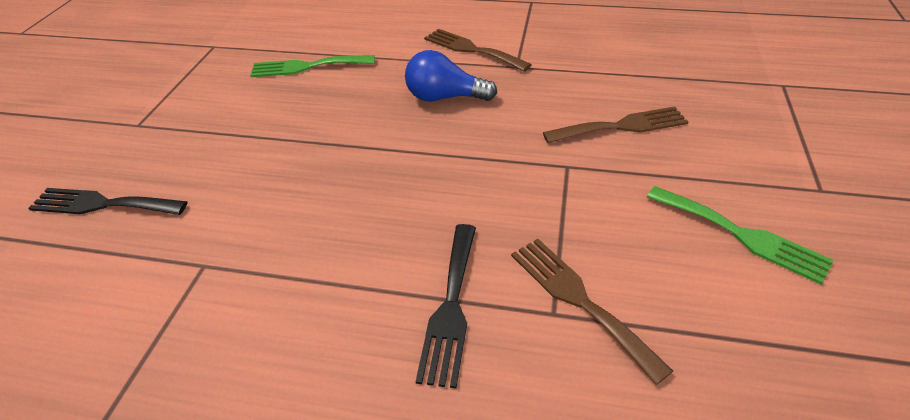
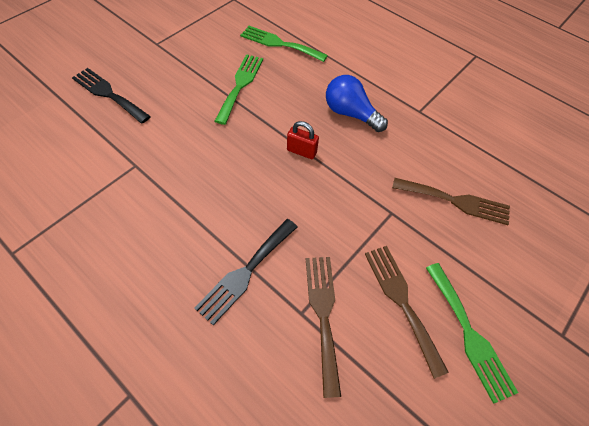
camera: 25 degrees right, 15 degrees up
(288, 122) = (240, 85): none -> green fork
(418, 154) = (301, 151): none -> red padlock
(472, 49) = (398, 80): brown fork -> brown fork (401, 301)

